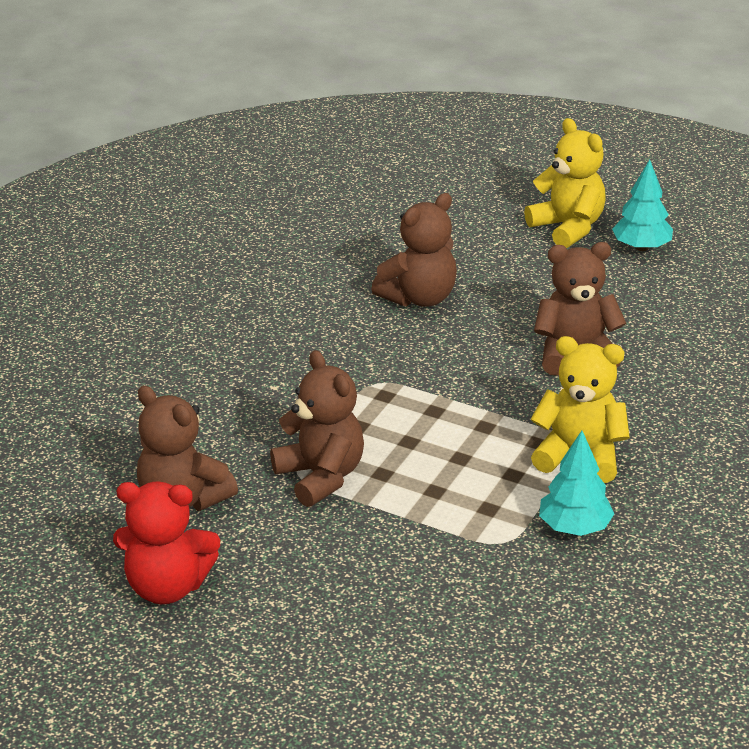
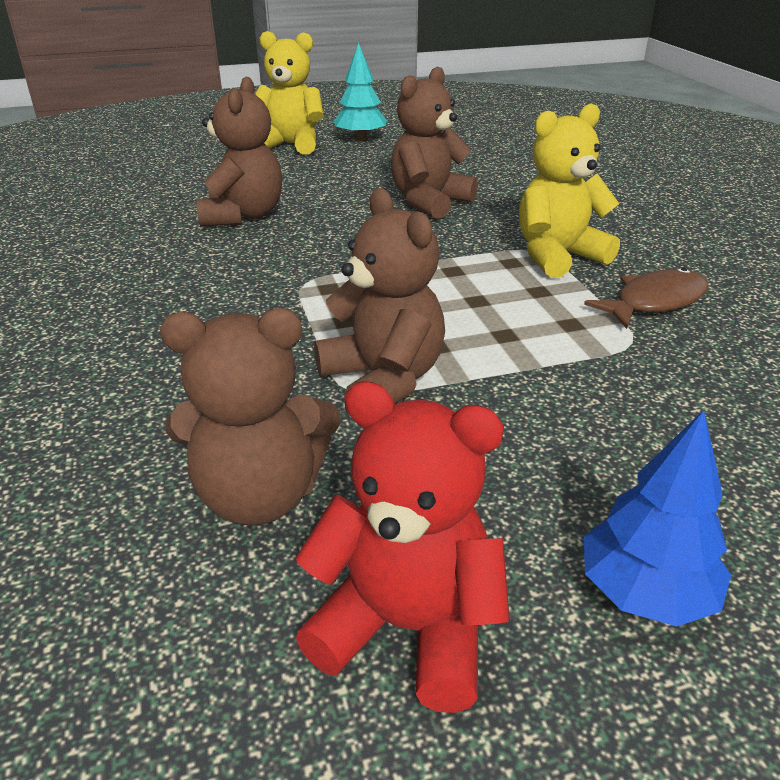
camera: 45 degrees left, 0 degrees up
(167, 587) = (407, 627): red teddy bear -> red teddy bear turned 120 degrees counterclockwise
(275, 641) = (645, 592): none -> blue tree
(321, 476) = (383, 380): brown teddy bear -> brown teddy bear turned 45 degrees clockwise
(574, 527) = (654, 302): turquoise tree -> brown fish

